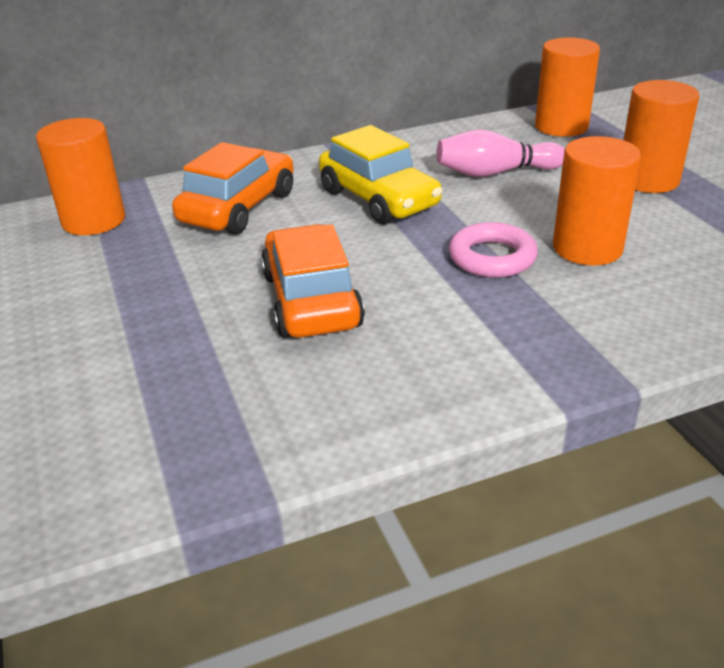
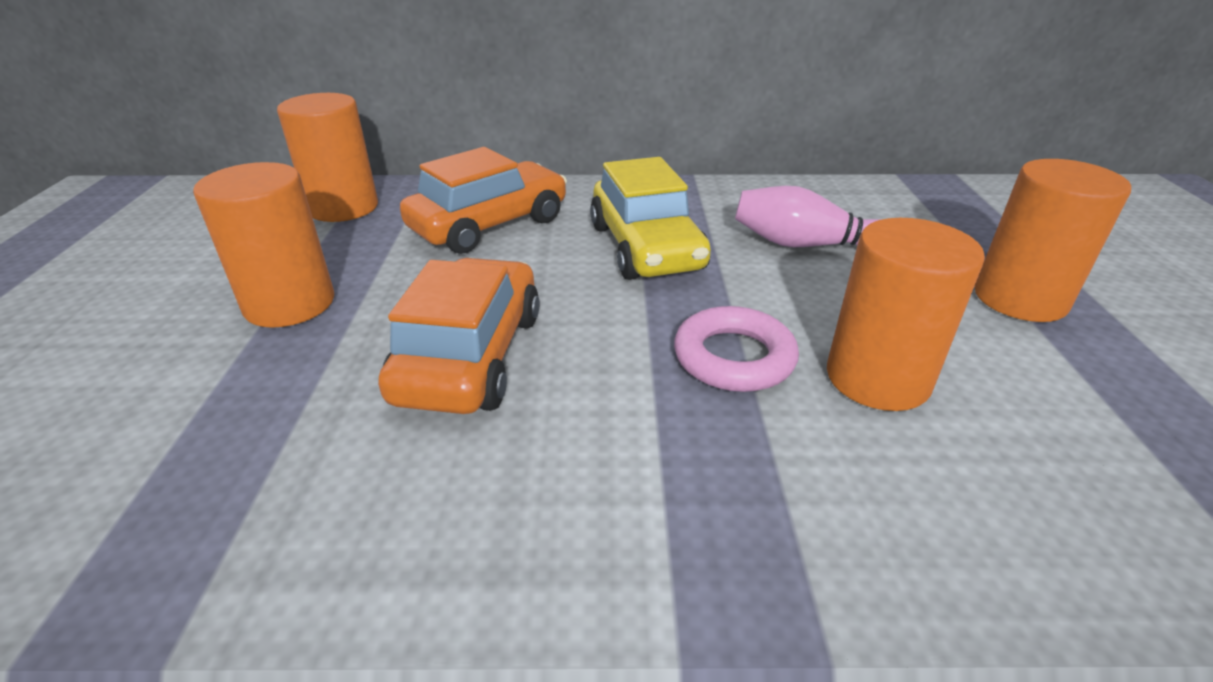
camera: 20 degrees right, 0 degrees up
(561, 126) = (929, 206): orange cylinder -> orange cylinder (289, 304)

